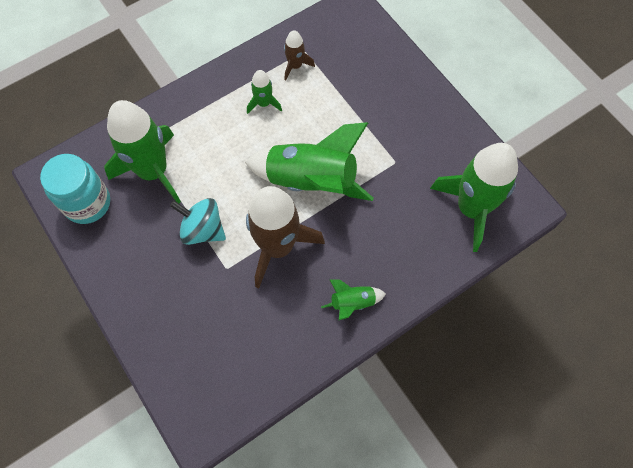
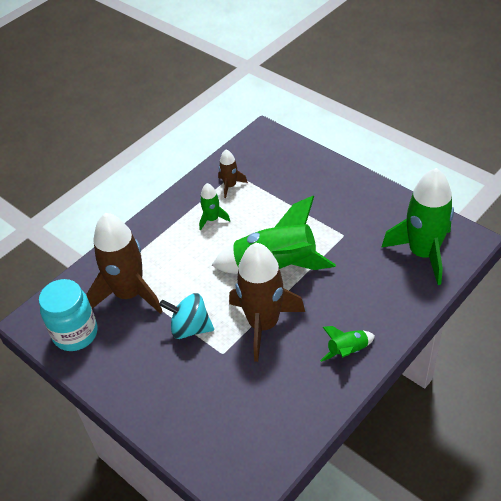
camera: 10 degrees left, 20 degrees down
(153, 171) = (129, 294): green rocket -> brown rocket

